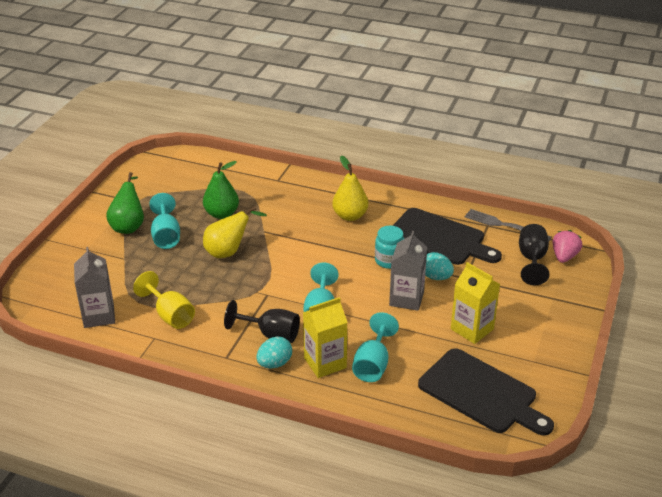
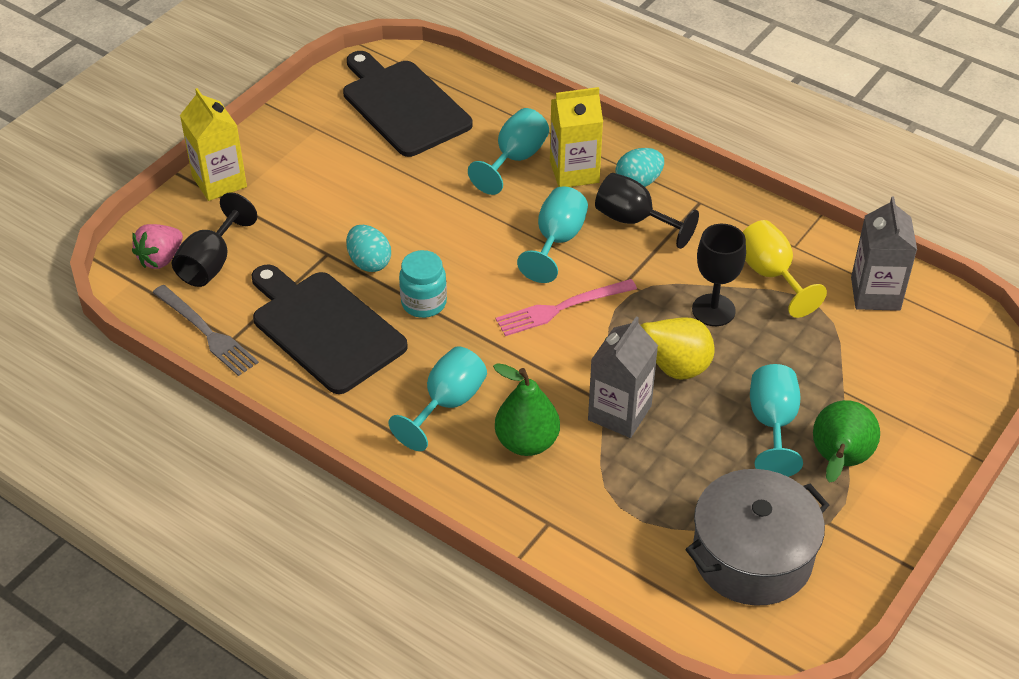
camera: 165 degrees left, 10 degrees up
(174, 183) = (752, 556): none -> grey pot
(207, 287) = (713, 310): none -> black goblet
(221, 214) = (670, 455): green pear -> green pear (527, 442)
(303, 272) = (561, 308): none -> pink fork
(350, 216) = (447, 404): yellow pear -> turquoise goblet
(406, 298) = (429, 237): grey carton -> grey carton (619, 413)
(472, 329) = (366, 179): yellow carton -> yellow carton (219, 182)

